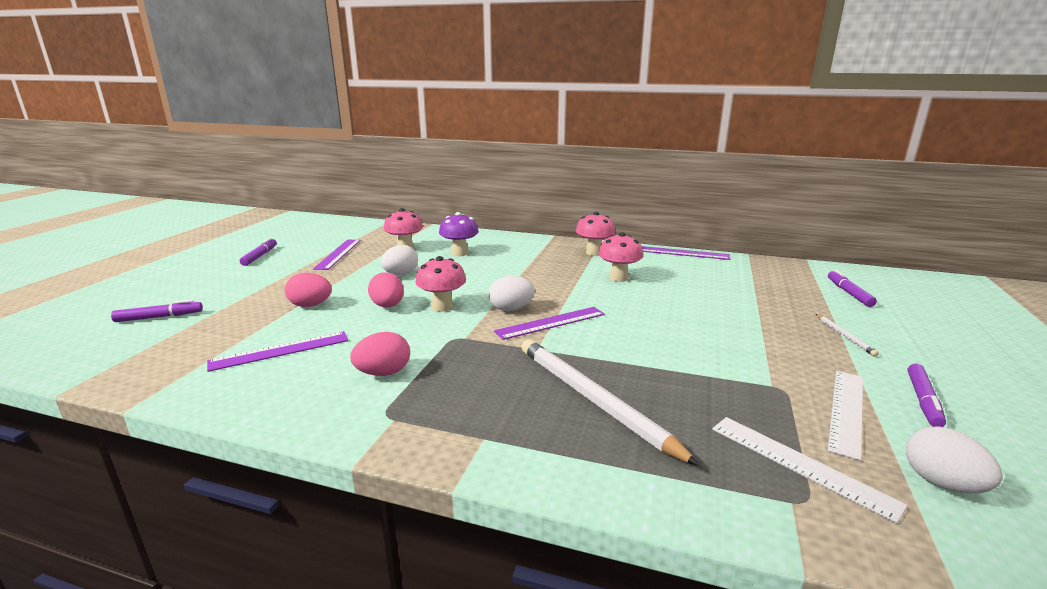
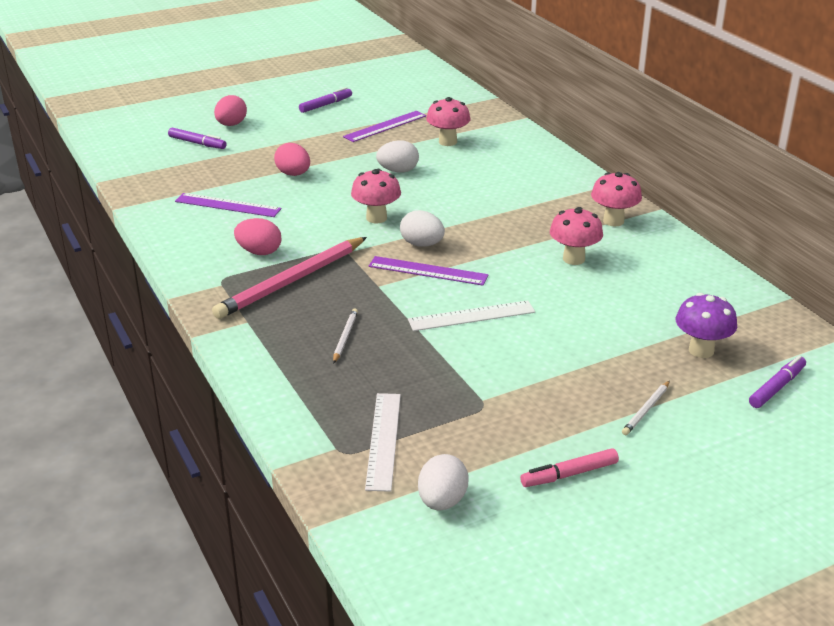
camera: 45 degrees right, 10 degrees up
(388, 306) = (341, 199): pink egg -> pink egg (231, 124)
(459, 253) = (484, 167): purple mushroom -> purple mushroom (701, 350)
(459, 380) = (292, 281): none -> pink pencil
(593, 400) = (345, 337): white pencil -> white pencil, size x0.43
(684, 253) = (712, 263): purple ruler -> none
(847, 411) = (492, 442): white ruler -> white ruler (471, 316)
(923, 400) = (569, 474): purple marker -> pink marker

